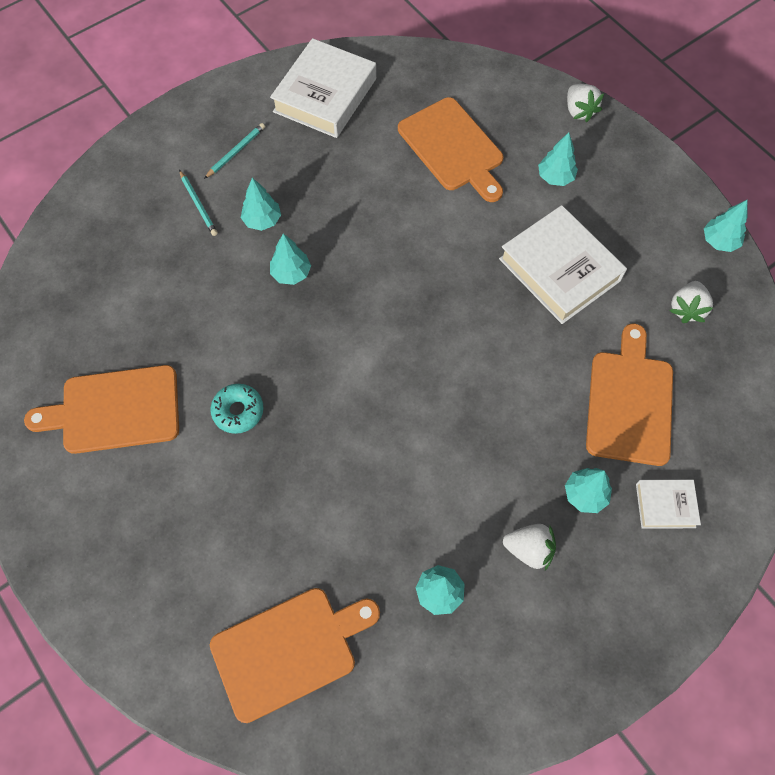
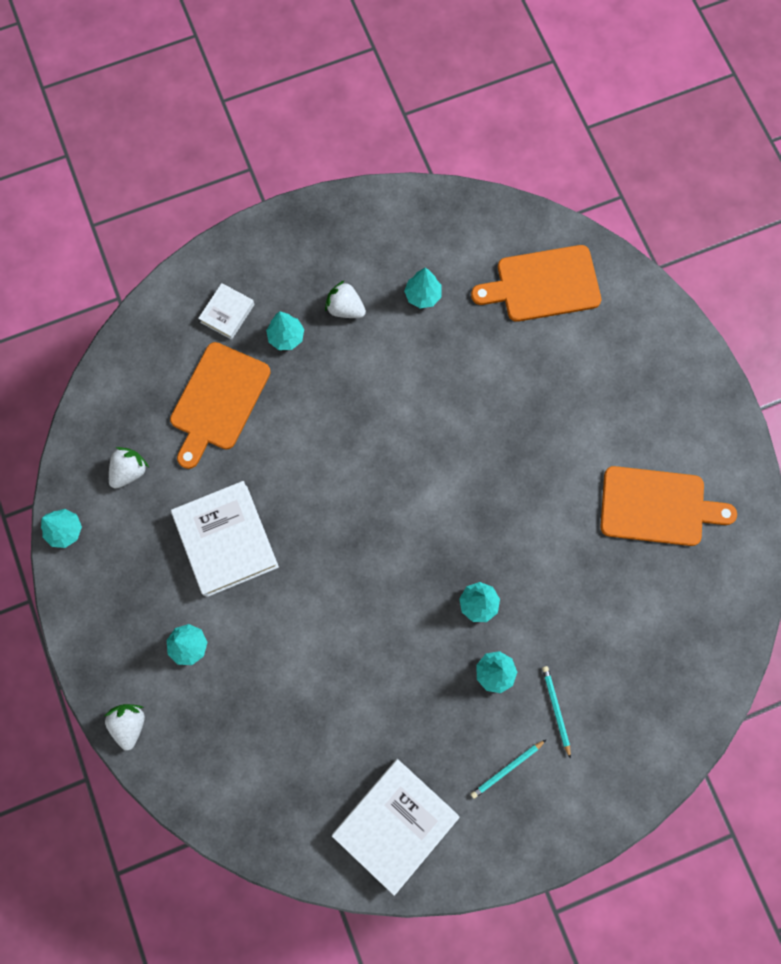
camera: 165 degrees left, 10 degrees up
(238, 411) = (551, 478): turquoise donut -> none
(453, 148) = (279, 711): orange cutting board -> none
(665, 505) = (227, 313): white book -> white book turned 75 degrees counterclockwise

